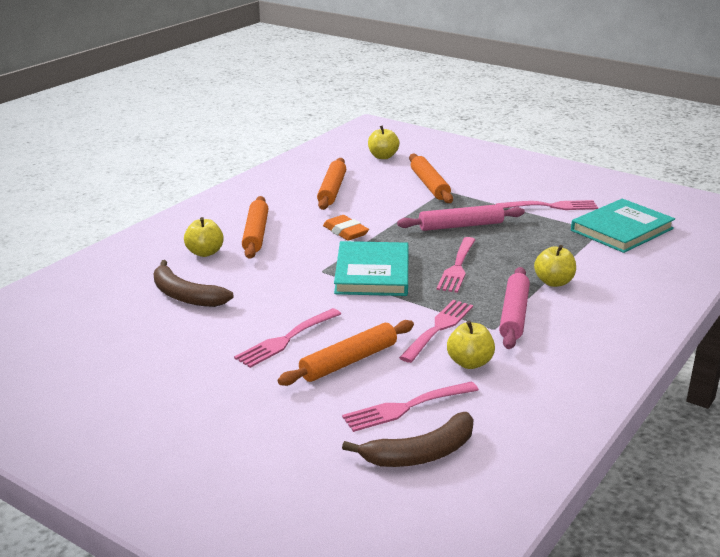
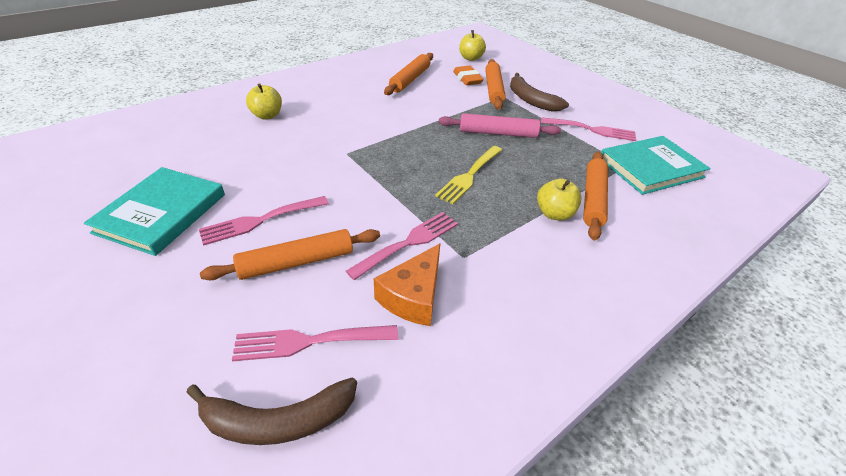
camera: 15 degrees right, 15 degrees up
(185, 295) = (217, 153): brown banana -> brown banana (531, 100)
(256, 234) = (320, 107): orange rolling pin -> orange rolling pin (593, 199)
(345, 232) = (394, 119): orange eraser -> orange eraser (467, 79)
(372, 273) = (388, 165): turquoise book -> turquoise book (161, 213)
(457, 267) = (469, 175): pink fork -> yellow fork
(469, 363) = (413, 296): yellow apple -> orange cheese
(514, 315) = (493, 244): pink rolling pin -> none

